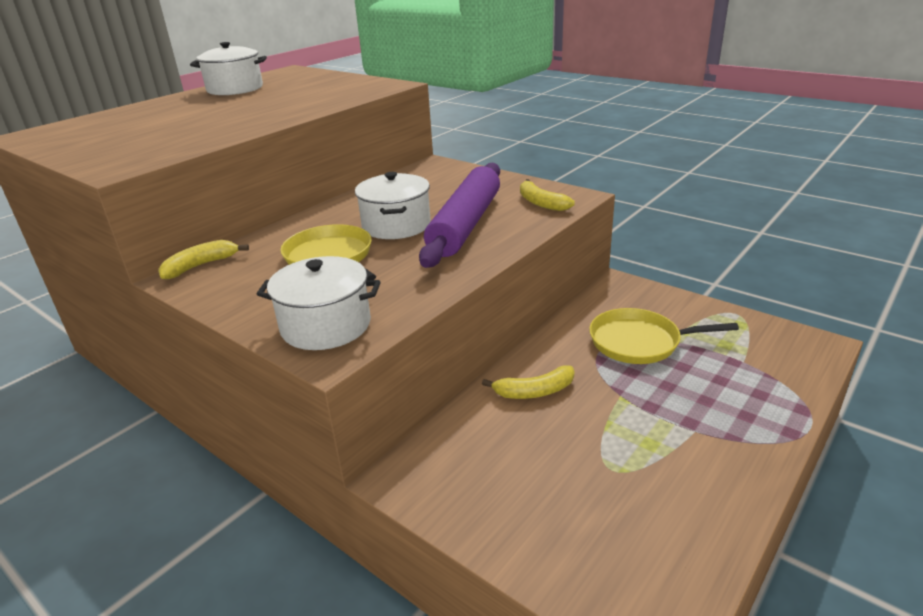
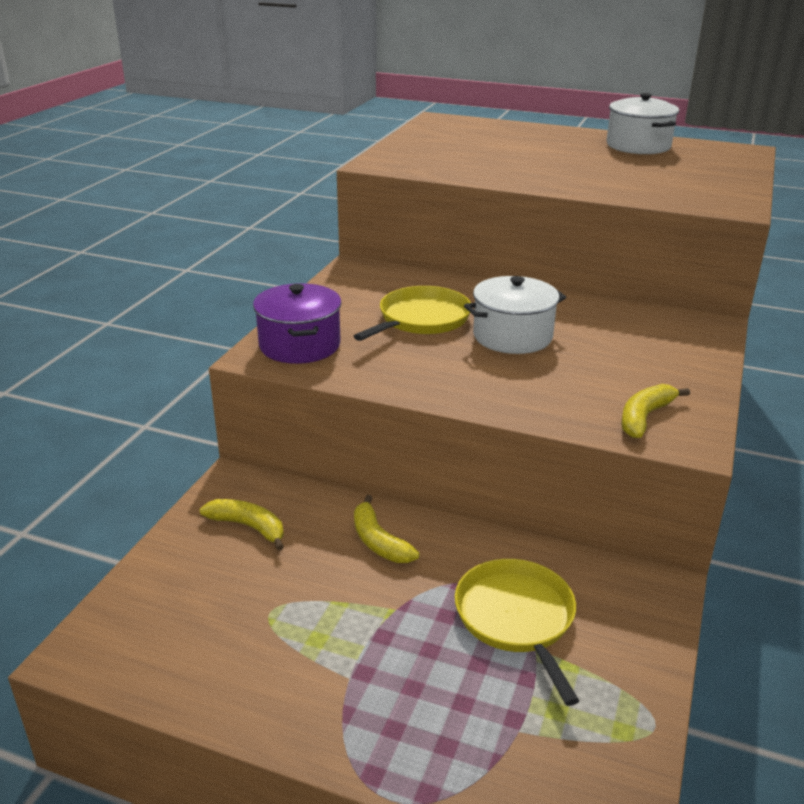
camera: 70 degrees right, 0 degrees up
(200, 266) = (378, 269): yellow banana -> yellow banana (249, 527)
(326, 325) = (300, 345): white pot -> purple pot
(466, 224) = (542, 376): purple rolling pin -> none

